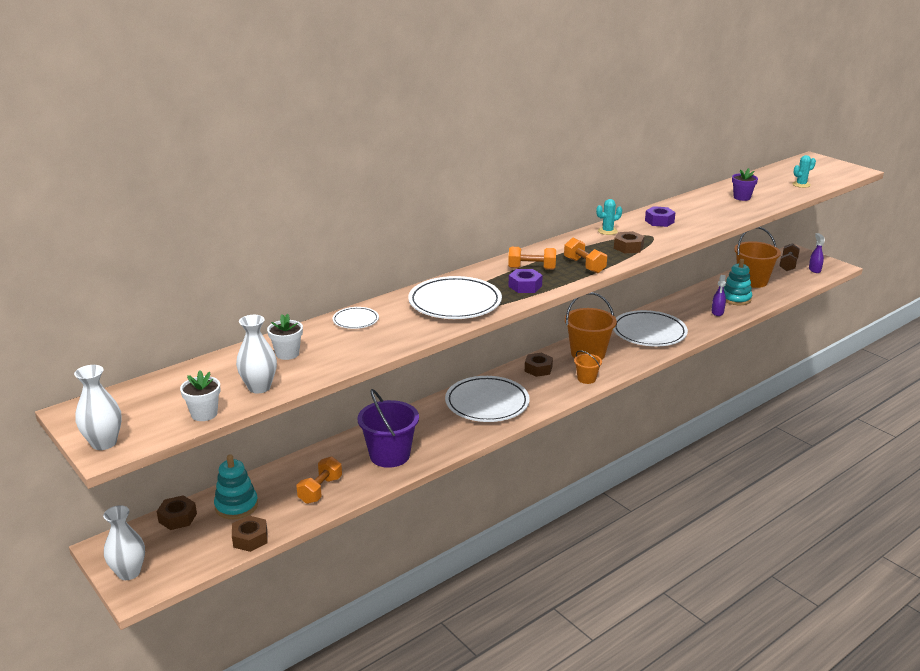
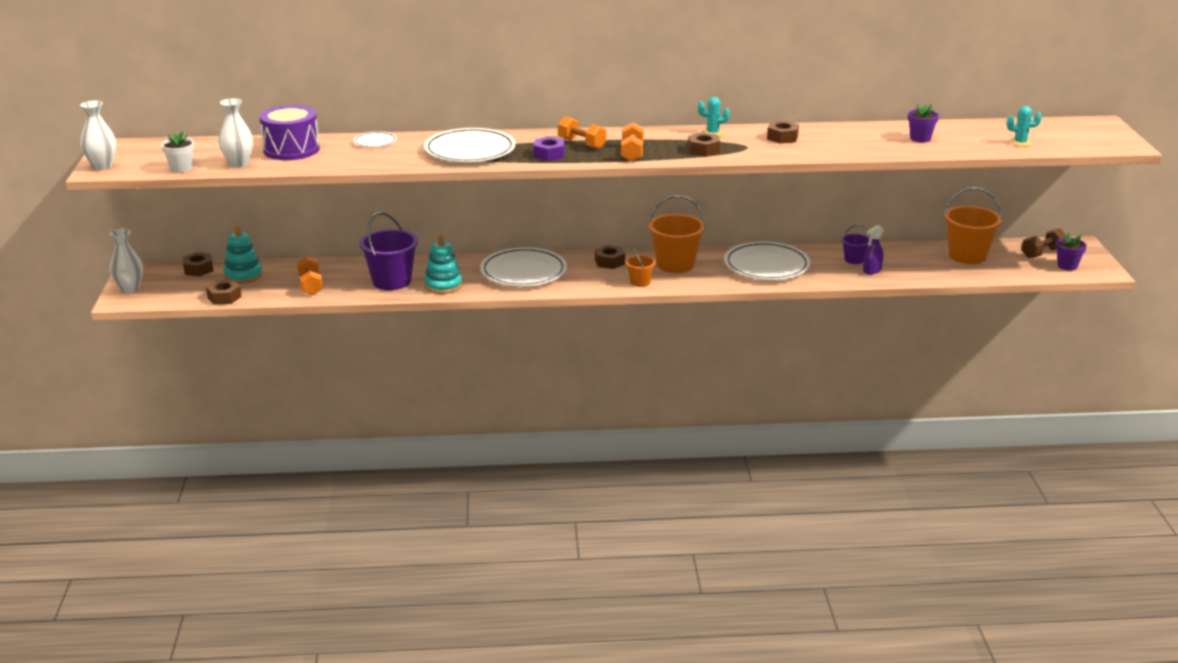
camera: 35 degrees right, 0 degrees up
(287, 354) = (291, 149): white flower pot -> purple drum
(320, 490) = (310, 285): orange dumbbell -> orange dumbbell turned 75 degrees counterclockwise
(659, 221) = (782, 137): purple nut -> brown nut
(694, 307) = (854, 260): none -> purple bucket
(736, 299) = (916, 265): turquoise stacking toy -> turquoise stacking toy (443, 285)
(814, 269) = (1067, 266): purple spray bottle -> purple flower pot

